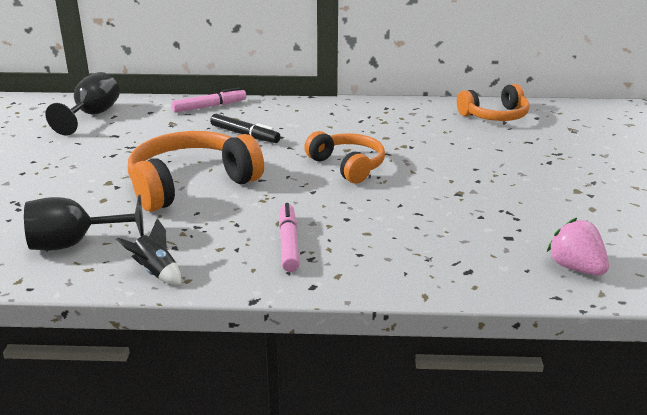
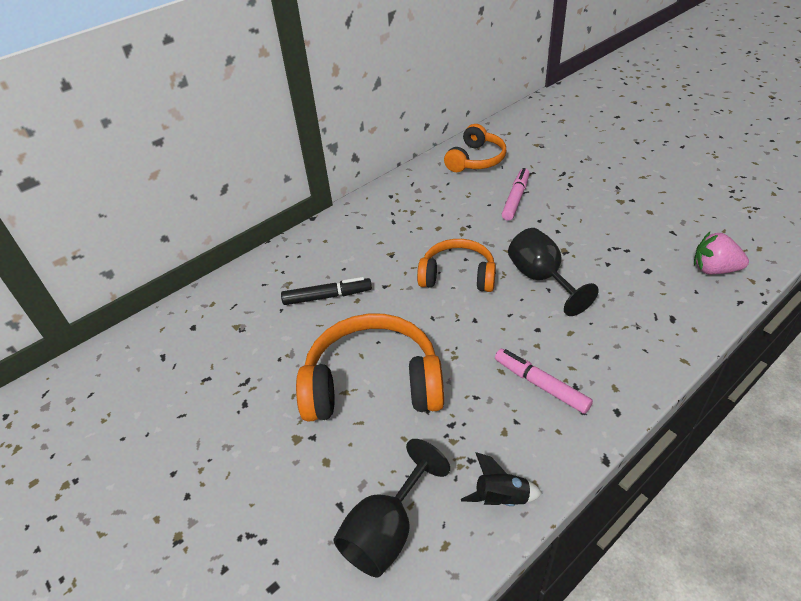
camera: 40 degrees left, 15 degrees up
(92, 115) = (138, 371): black goblet -> black goblet (541, 279)
(191, 184) = (373, 383): orange headphones -> orange headphones turned 75 degrees clockwise
(209, 107) = (242, 284): pink marker -> pink marker (515, 199)

